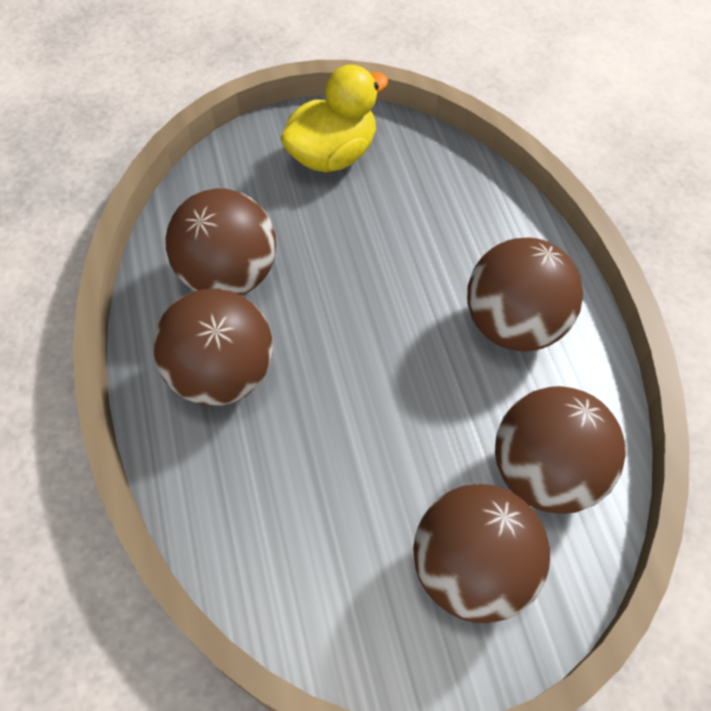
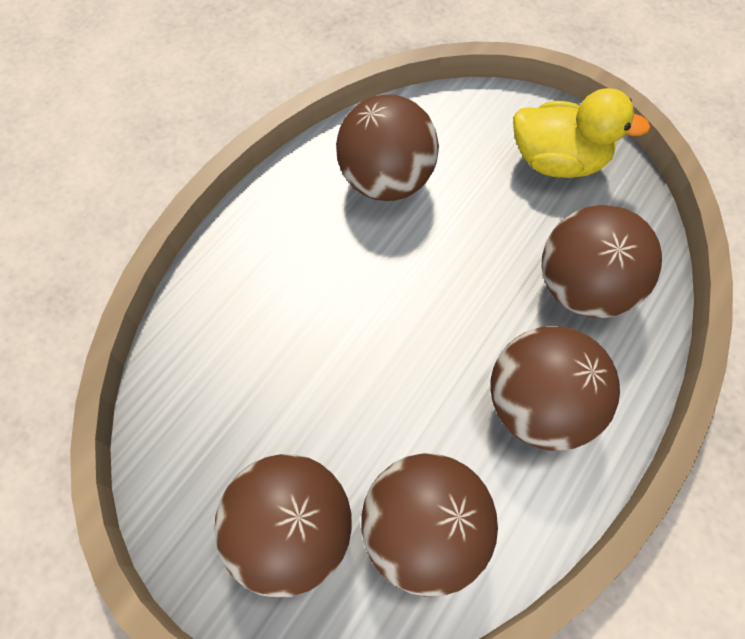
camera: 50 degrees right, 5 degrees up
(222, 374) = (305, 239): brown ball -> brown ball (582, 287)

